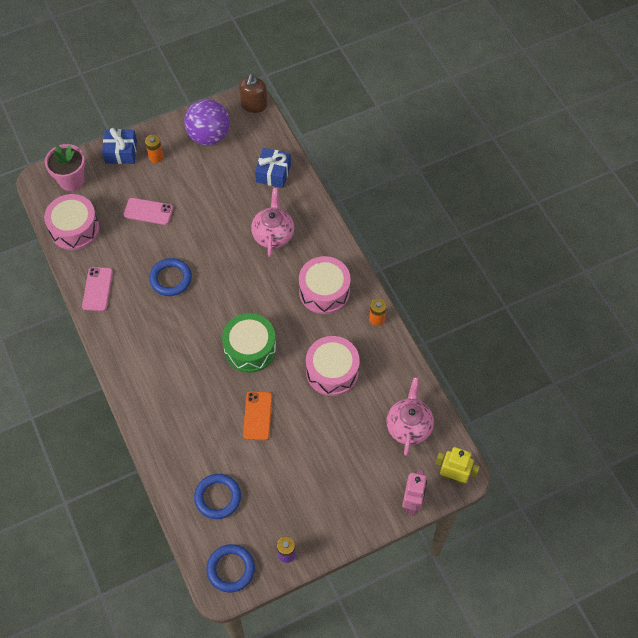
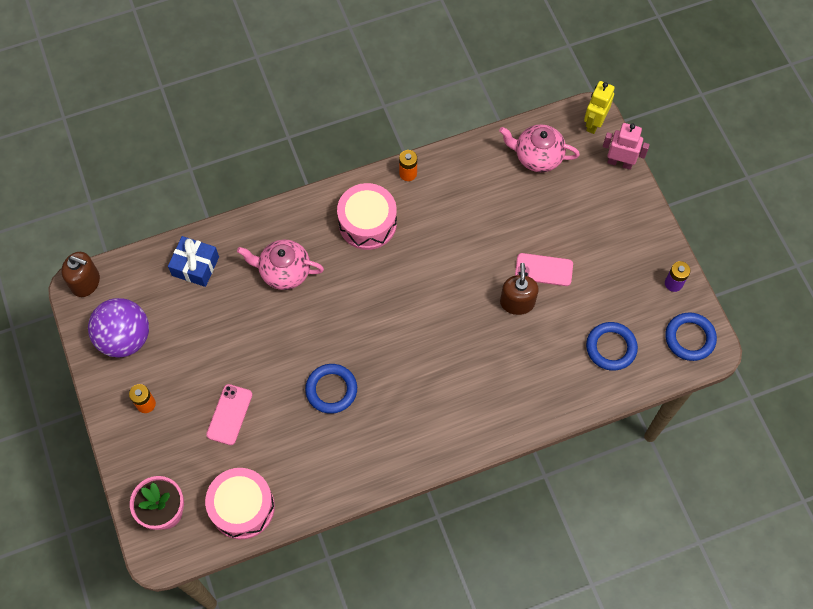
camera: 85 degrees left, 5 degrees up
(97, 289) = (336, 477): pink phone -> pink phone (543, 270)
(121, 152) = (130, 448): blue gift -> none
(250, 349) = (434, 305): green drum -> none
(257, 416) = (517, 302): orange phone -> brown soap dispenser
(332, 371) = (469, 223): pink drum -> none

